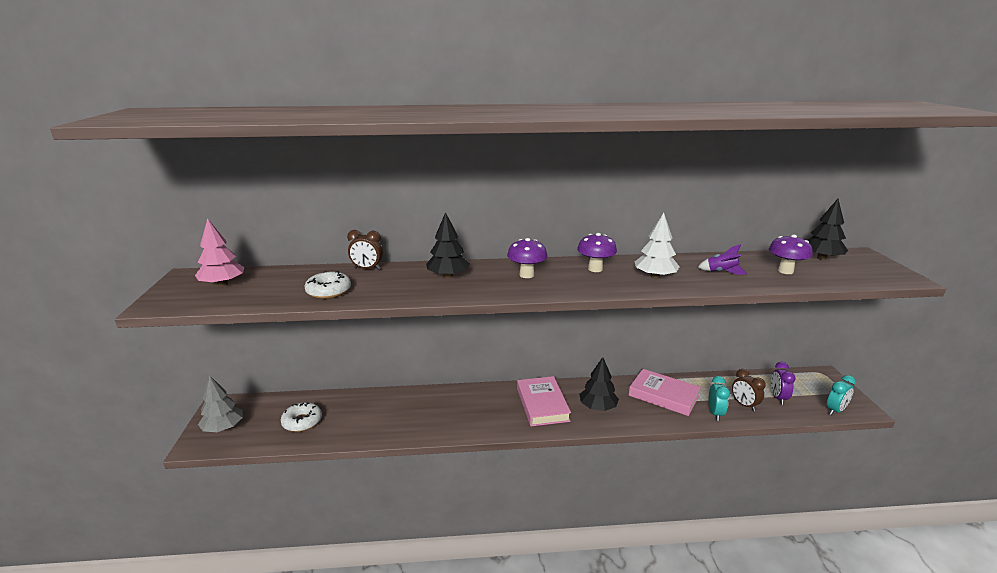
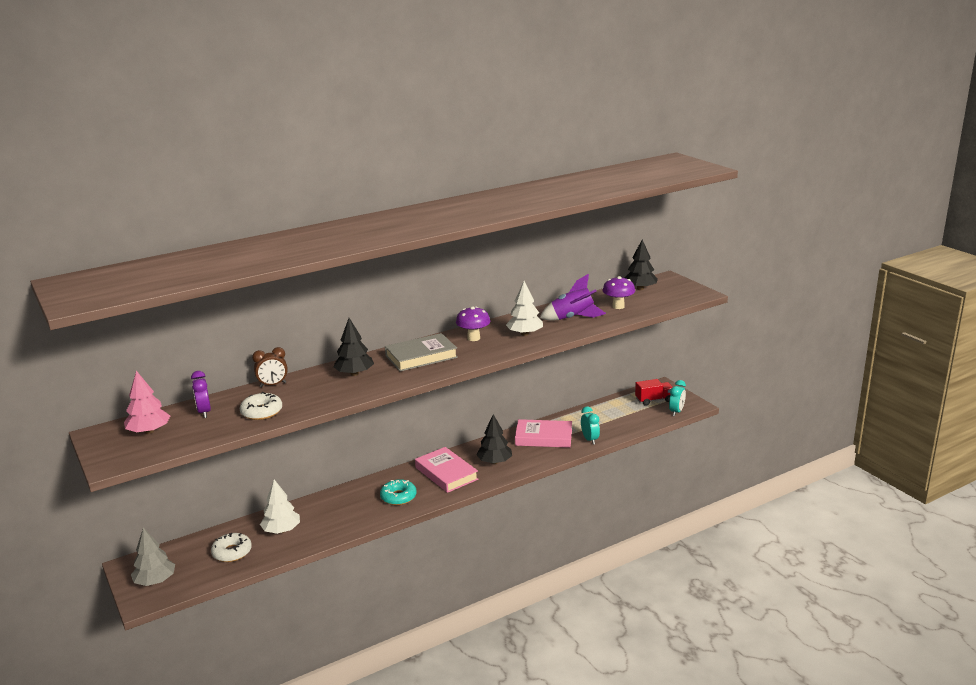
camera: 25 degrees left, 0 degrees up
(358, 414) = (281, 530): none -> white tree
(481, 415) = (398, 497): none -> turquoise donut
(526, 275) = (421, 357): purple mushroom -> grey book
(721, 272) = (572, 318): purple rocket -> purple rocket, size x1.69
(744, 405) = (609, 427): brown clock -> none
(778, 398) = (632, 414): purple clock -> purple clock (204, 412)
(810, 389) = (654, 400): none -> red truck

